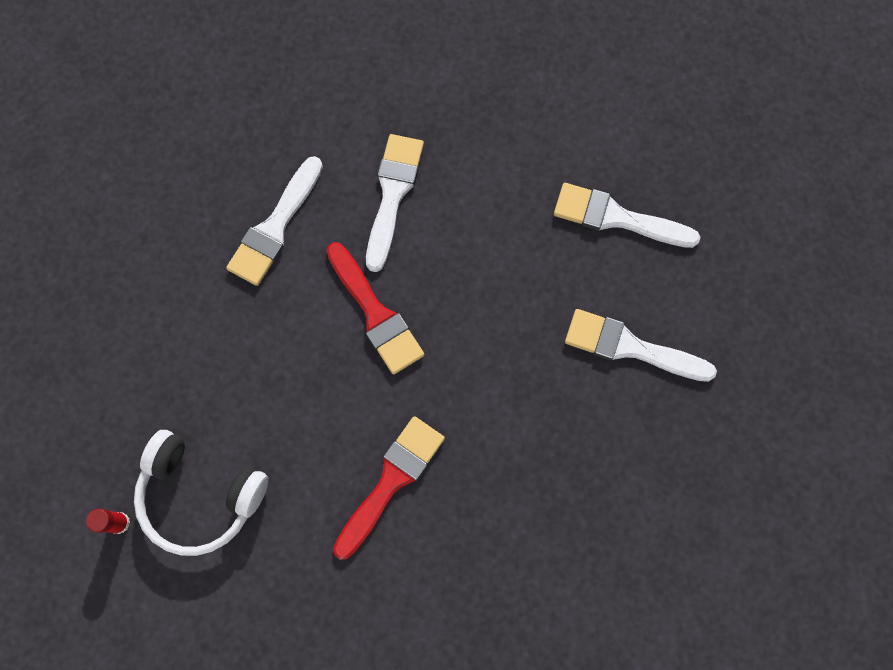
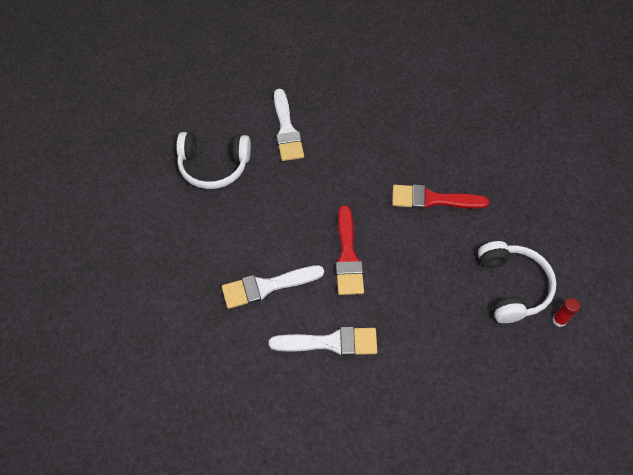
camera: 120 degrees left, 15 degrees down
(375, 313) = (347, 256): red brush -> red brush turned 150 degrees clockwise
(617, 218) = (214, 166): white brush -> white headphones

